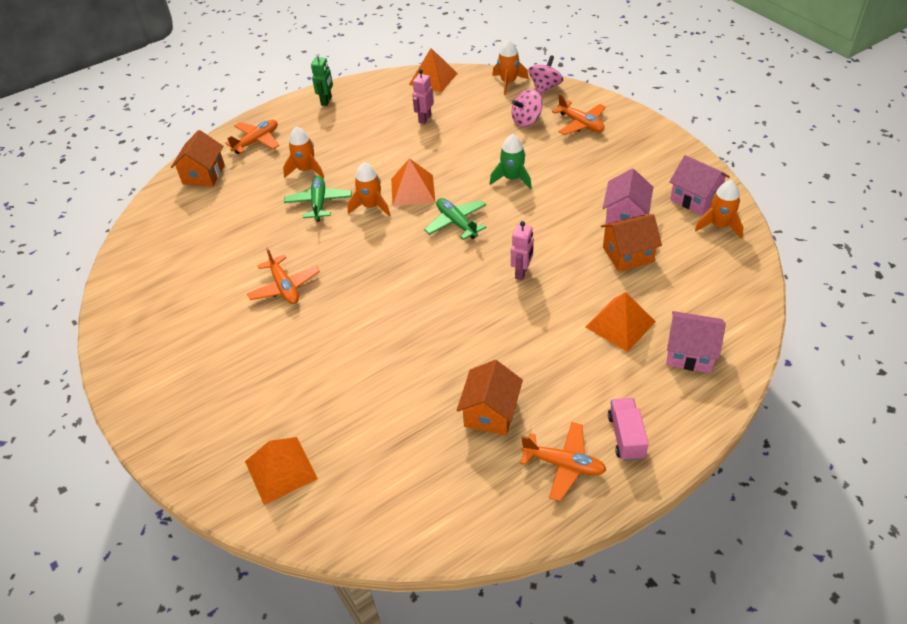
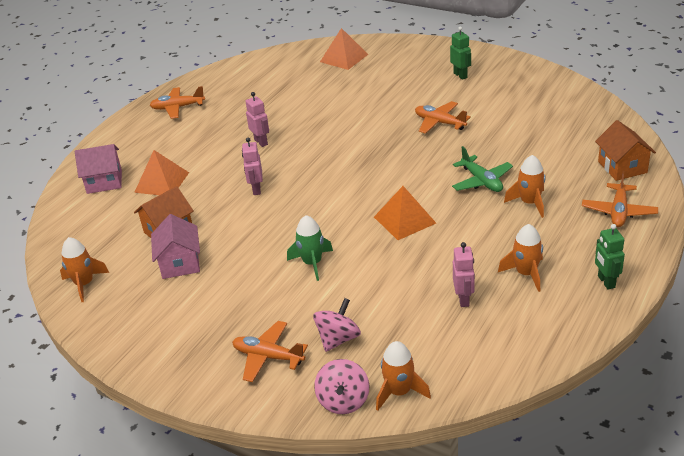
camera: 155 degrees right, 10 degrees down
(189, 354) = (460, 75): none -> green robot
(371, 206) = (430, 194): orange rocket -> orange rocket (526, 273)
(433, 79) = (507, 362): orange pyramid -> none
(456, 223) = (339, 206): green plane -> none
(484, 341) = (261, 142): none -> pink robot
(490, 412) = (235, 113): orange house -> none
(626, 437) = (142, 129): pink truck -> none
(695, 198) = (111, 304): pink house -> none

